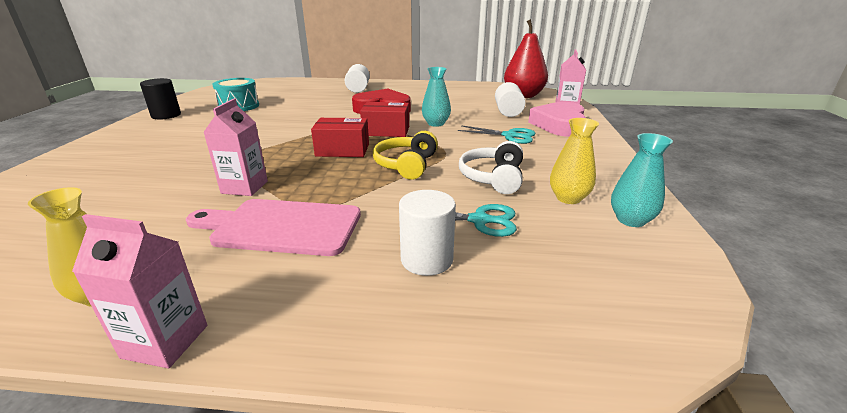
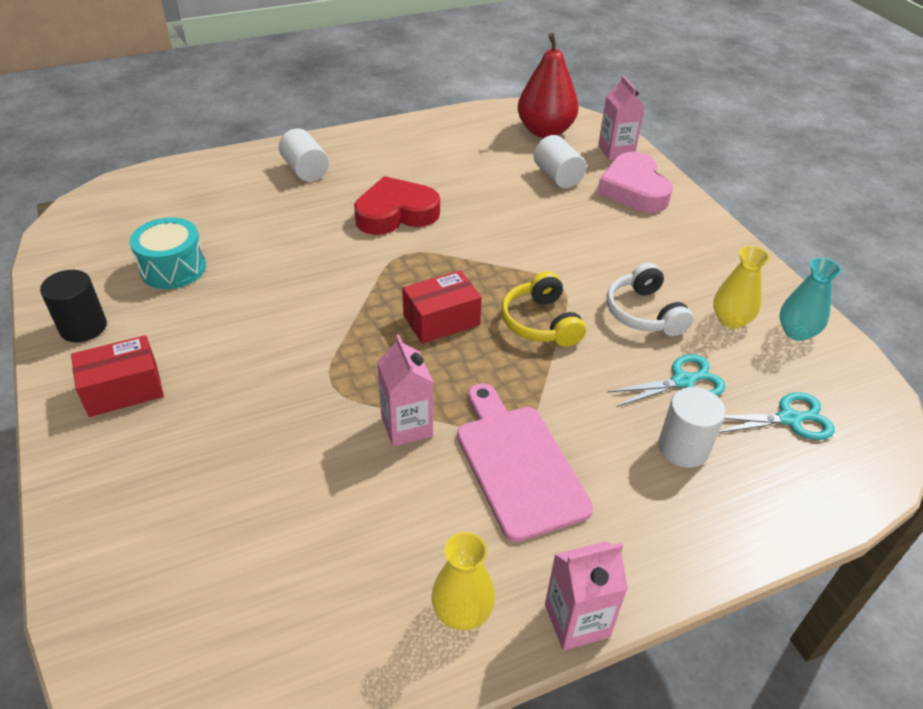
camera: 30 degrees left, 15 degrees up
(282, 227) = (518, 465): pink cutting board -> pink cutting board turned 90 degrees clockwise
(386, 131) = (452, 264): red box -> red box (123, 389)
(436, 123) = (496, 229): turquoise vase -> none
(509, 136) = (599, 229): turquoise scissors -> turquoise scissors (789, 419)

